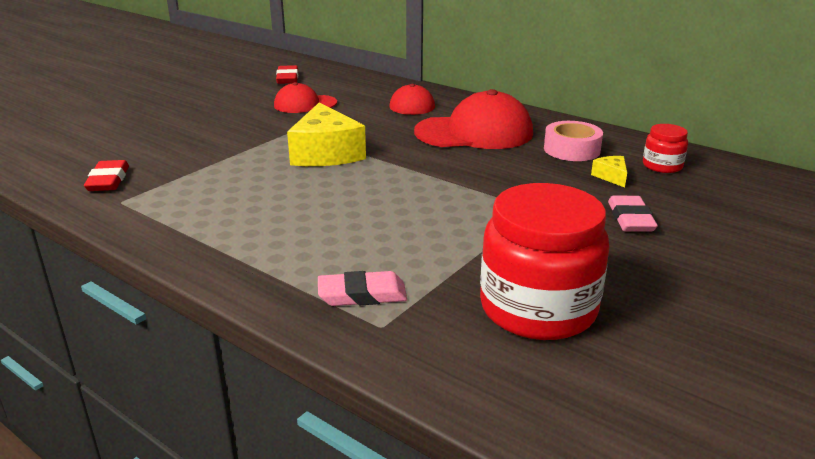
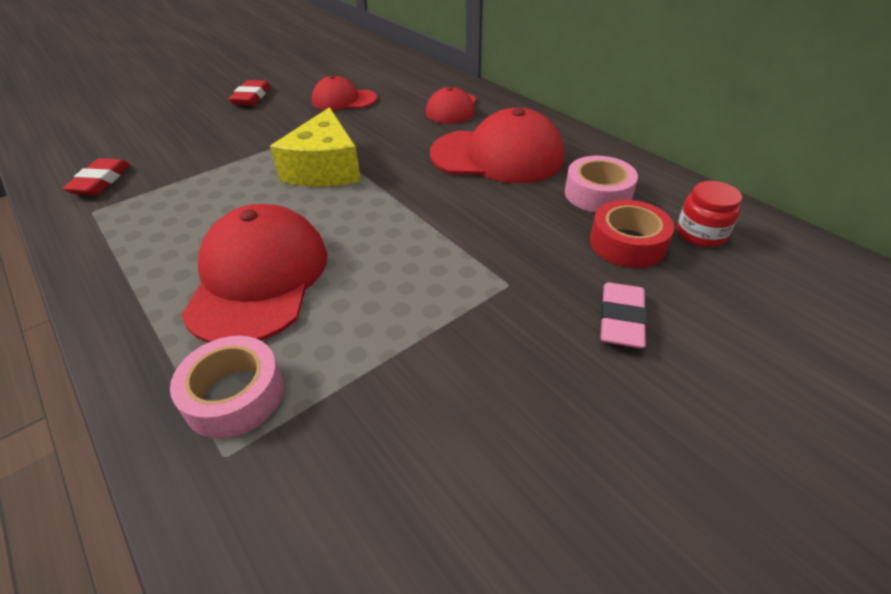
camera: 15 degrees right, 15 degrees up
(287, 78) = (347, 65): red eraser -> red eraser (251, 97)
(324, 228) = (259, 278): none -> red cap
(362, 294) = (234, 395): pink eraser -> pink tape
(538, 308) = (425, 465): red jar -> none
(611, 177) = (627, 243): yellow cheese -> red tape

